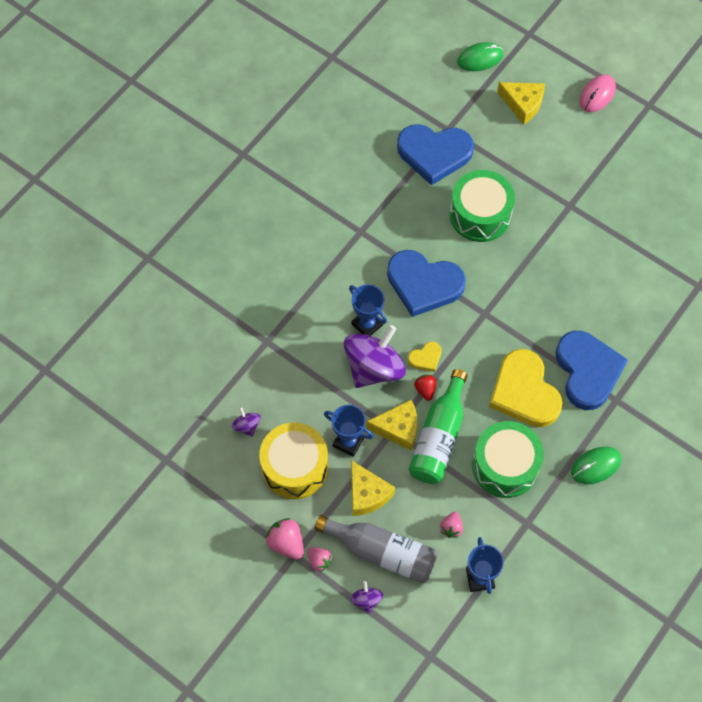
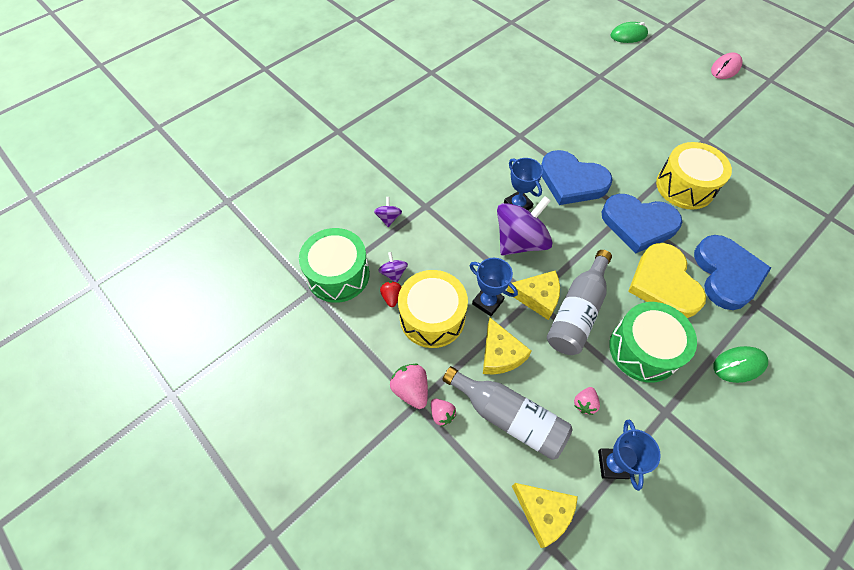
camera: 10 degrees right, 5 degrees down
(366, 600) = (486, 466): purple spinning top -> purple spinning top (388, 218)
(425, 358) = (569, 240): yellow heart -> none
(425, 390) = (566, 267): red strawberry -> red strawberry (392, 297)
(434, 154) = (587, 90): blue heart -> blue heart (638, 224)
(439, 437) = (577, 312): green bottle -> grey bottle
(480, 215) = (625, 137): green drum -> green drum (338, 274)
(523, 104) = (663, 67): yellow cheese -> yellow cheese (543, 512)
(547, 271) = (685, 186): none -> yellow drum

